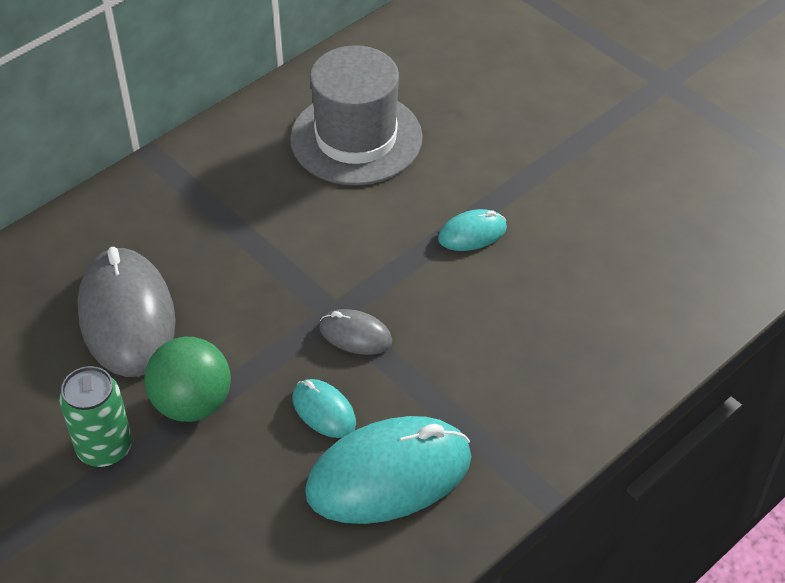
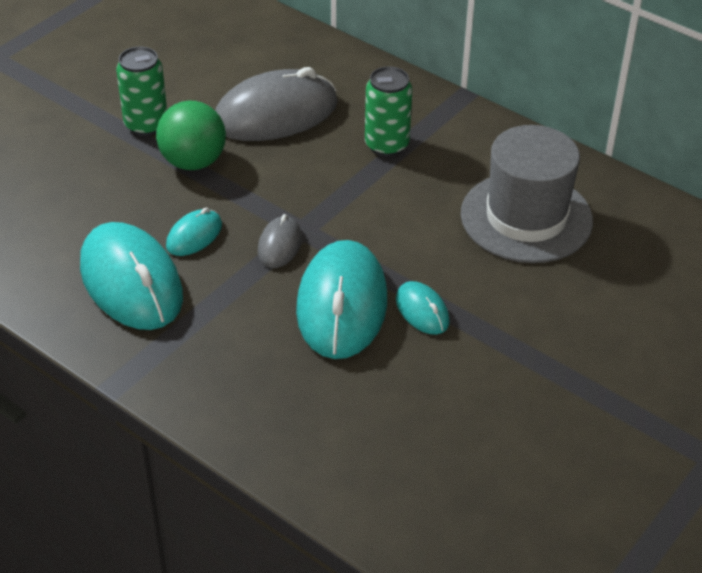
camera: 80 degrees right, 5 degrees down
(215, 226) = (386, 145): none -> green can
(454, 293) = (341, 305): none -> turquoise mouse

